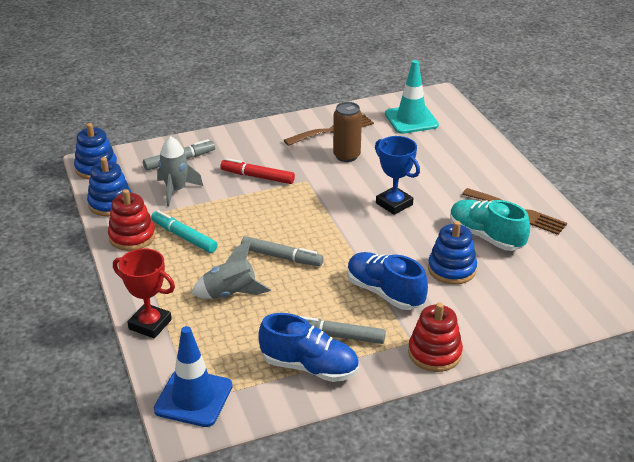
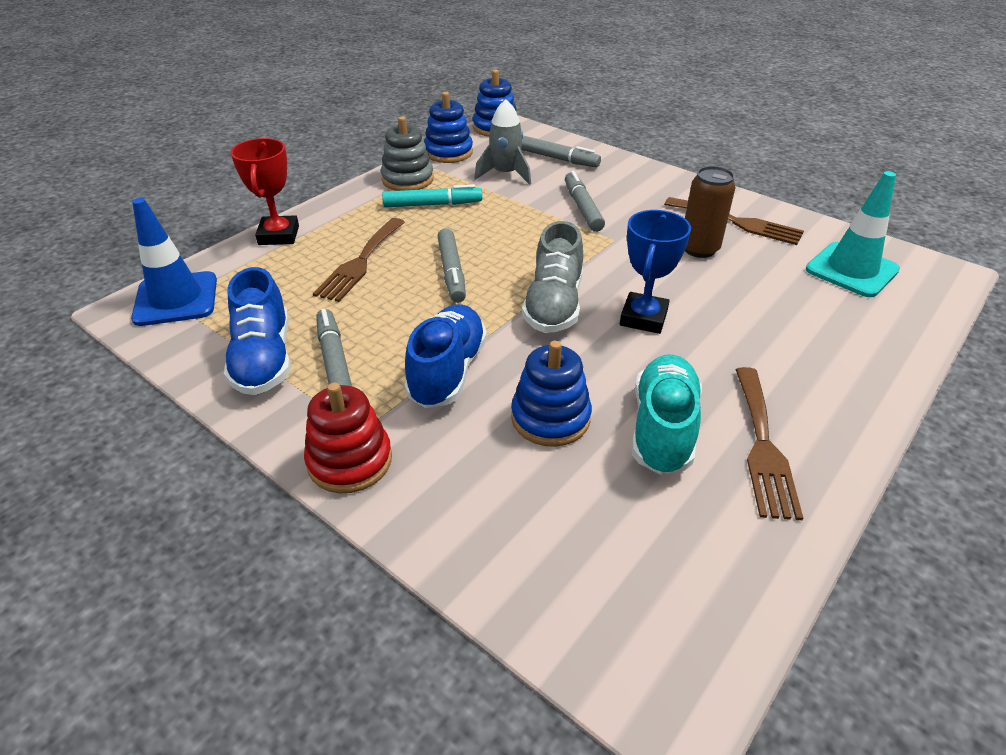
camera: 60 degrees right, 5 degrees up
(132, 236) = (407, 179): red stacking toy -> grey stacking toy
(184, 237) = (432, 204): turquoise marker -> turquoise marker turned 75 degrees clockwise
(230, 293) = (360, 262): grey rocket -> brown fork
(257, 177) = (582, 208): red marker -> grey marker
(354, 230) = (554, 305): none -> grey shoe

